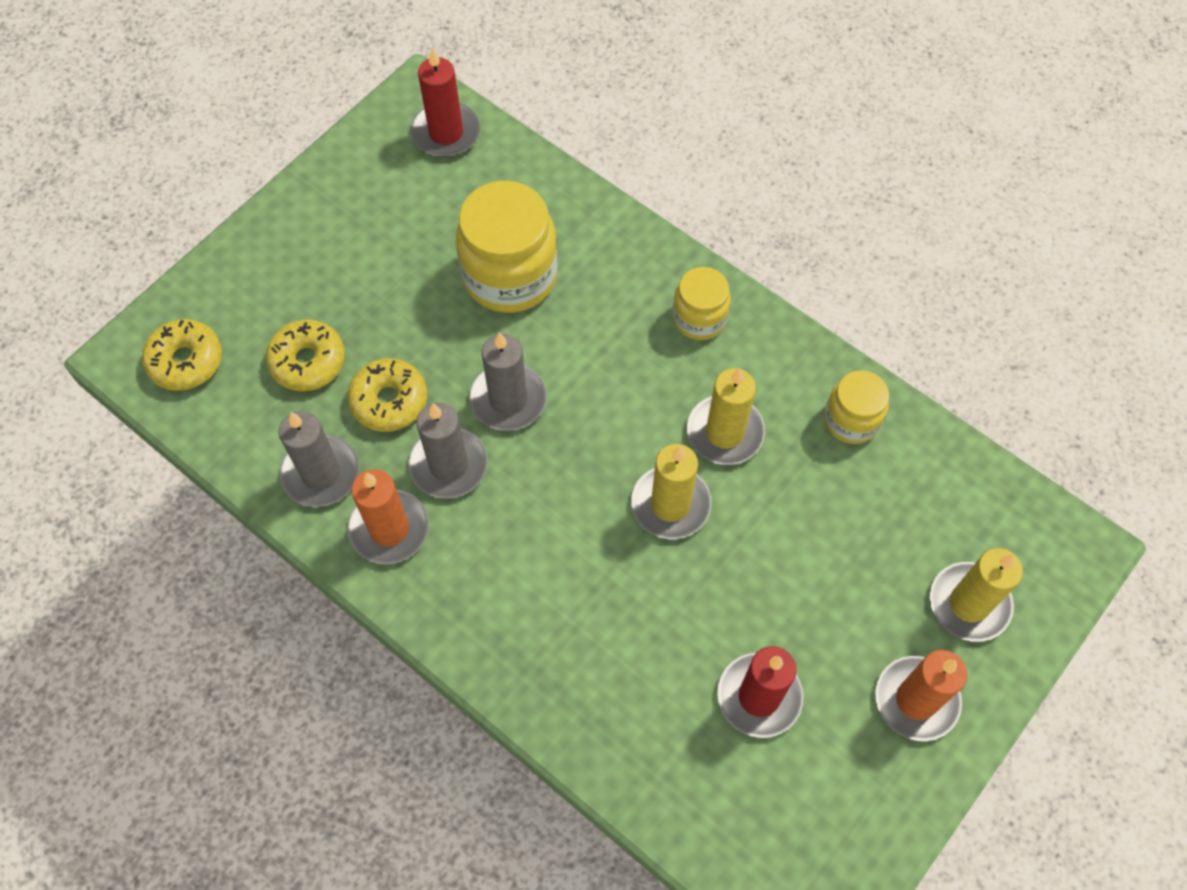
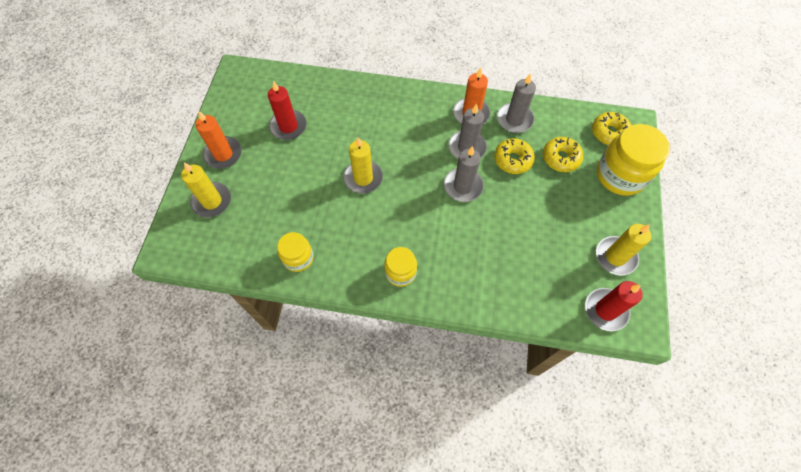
camera: 150 degrees right, 0 degrees up
(510, 276) = (507, 245): yellow jar -> yellow jar (620, 175)
(724, 432) = (356, 221): yellow candle -> yellow candle (615, 257)

